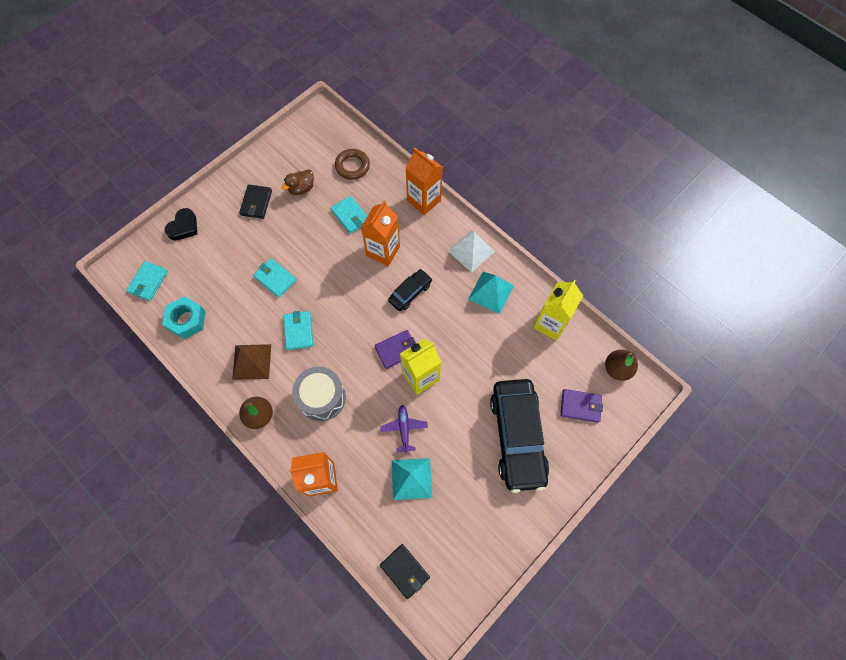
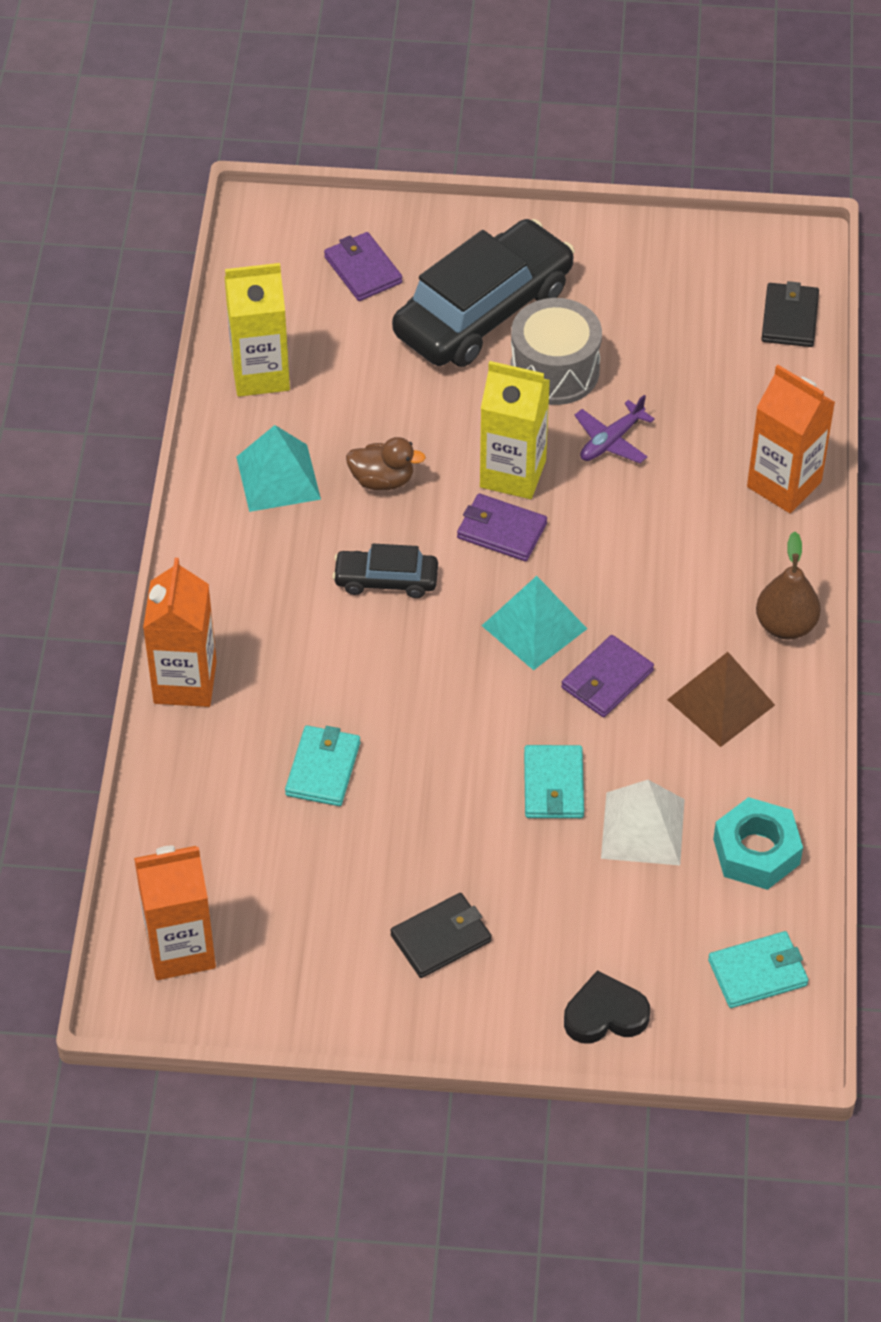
camera: 130 degrees left, 15 degrees down
(298, 331) = (607, 679): turquoise wallet -> purple wallet
(301, 188) = (340, 890): brown duck -> brown duck (382, 480)
(322, 398) = (675, 569): grey drum -> grey drum (554, 370)
(352, 166) = (213, 845): brown ring -> none
(383, 251) = (346, 670): orange carton -> orange carton (180, 949)
(411, 479) = (669, 387): turquoise pyramid -> turquoise pyramid (534, 627)
(471, 251) = (225, 550): white pyramid -> white pyramid (642, 828)
(617, 369) = (259, 261): brown pear -> none

